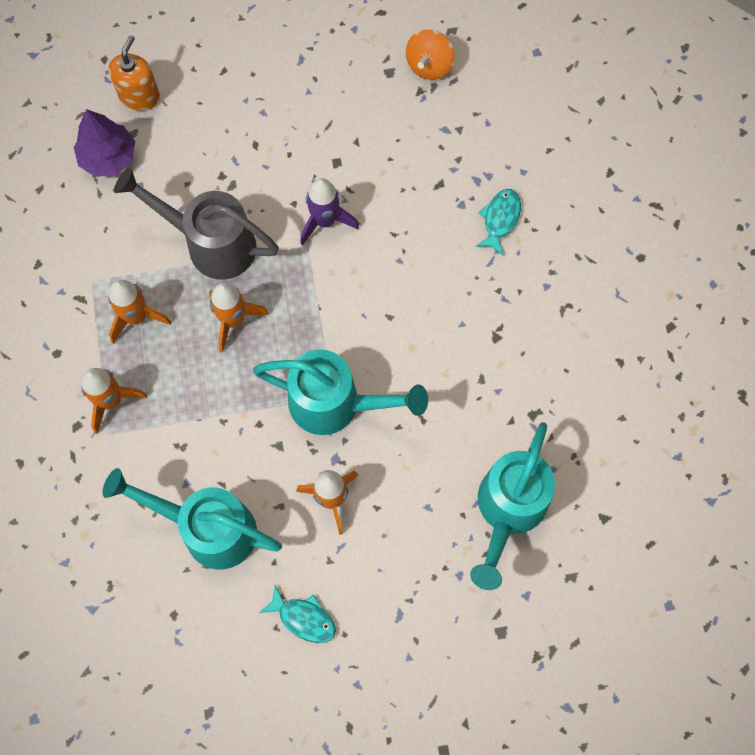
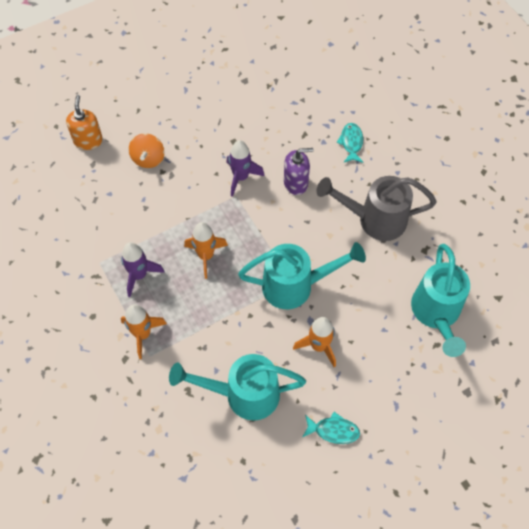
camera: 20 degrees left, 10 degrees down
(108, 157) = (81, 183): purple tree -> none
(136, 317) = (139, 275): orange rocket -> purple rocket
(211, 243) = (171, 214): grey watering can -> grey watering can (374, 219)
(397, 254) = (296, 183): none -> purple soap dispenser
(429, 65) = (268, 69): orange spinning top -> orange spinning top (148, 159)

